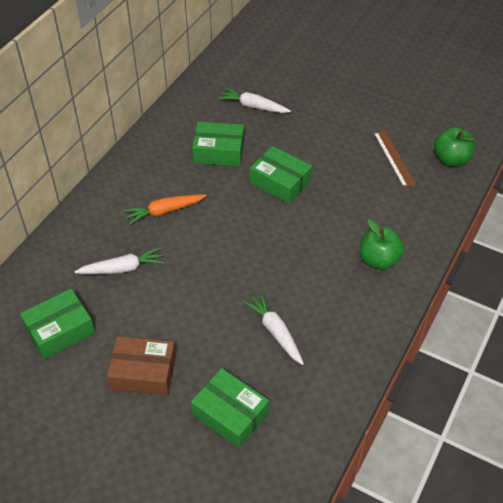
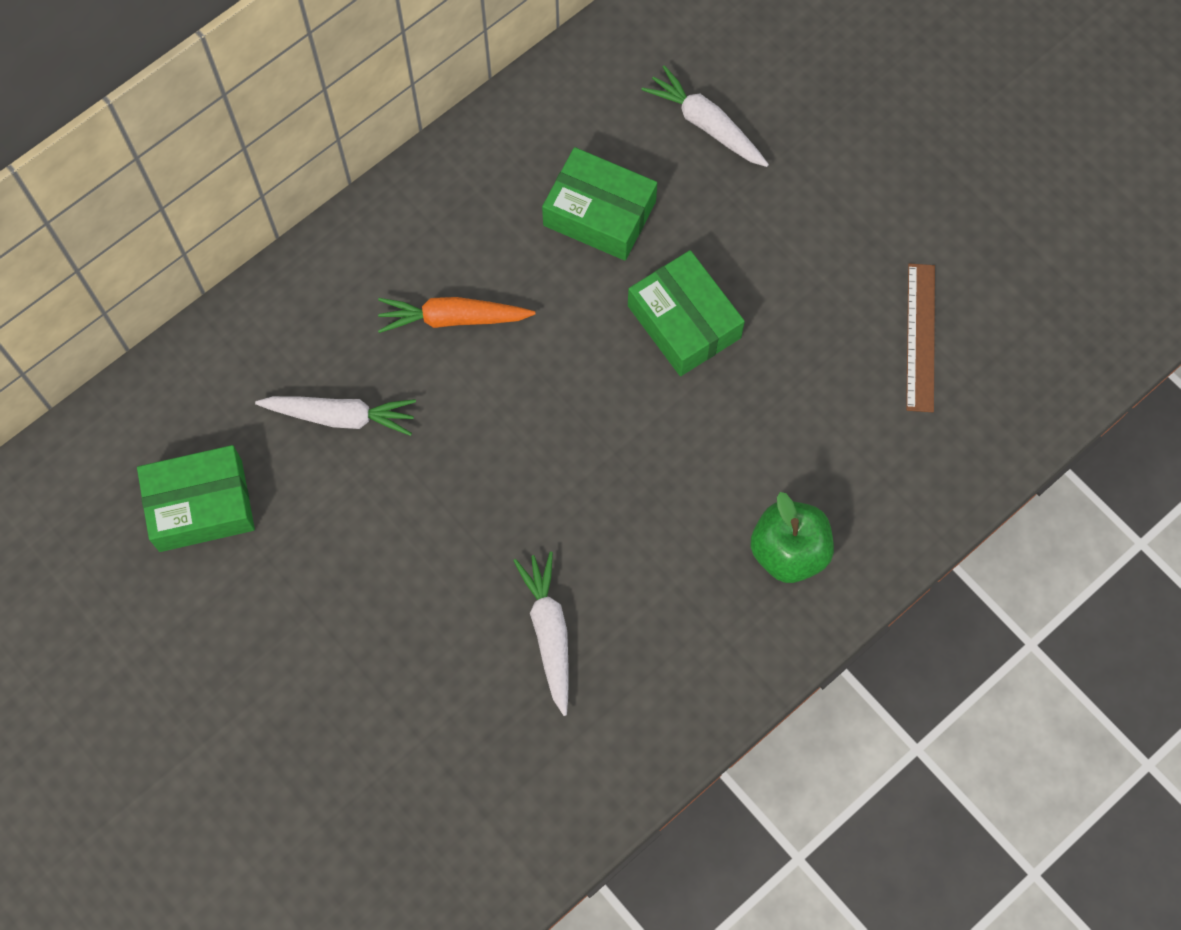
camera: 20 degrees right, 20 degrees up
(143, 372) = (308, 633): brown box -> none
(230, 414) = (417, 758): green box -> none
(451, 159) = (1029, 375): green apple -> none

